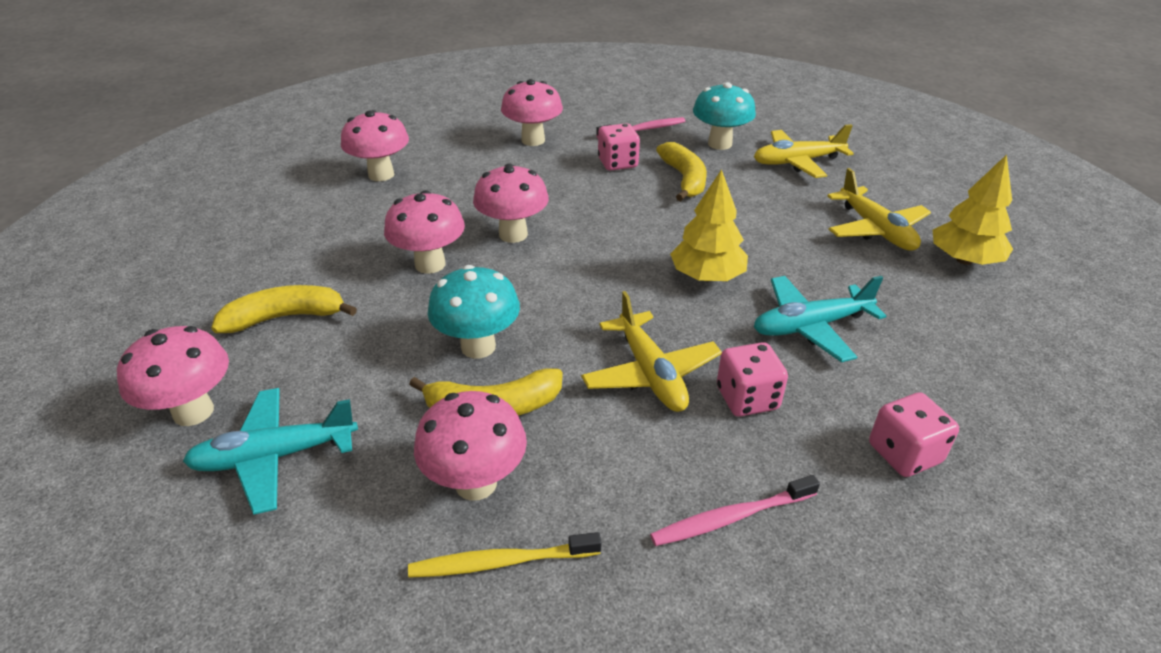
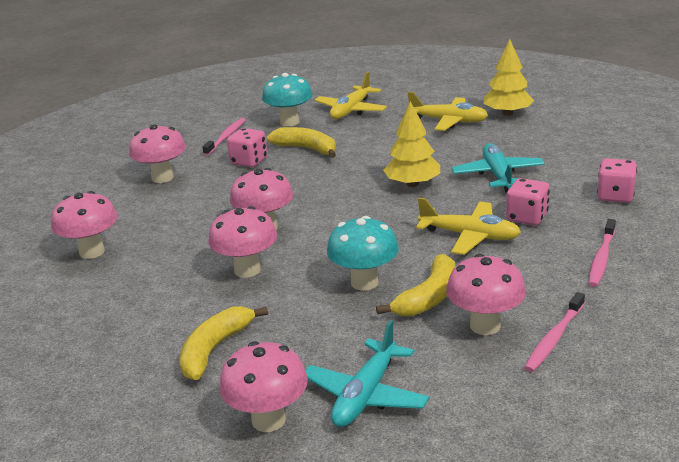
camera: 45 degrees left, 10 degrees down
(500, 562) = (554, 339): yellow toothbrush -> pink toothbrush
(810, 326) = (498, 175): turquoise plane -> turquoise plane turned 150 degrees clockwise

